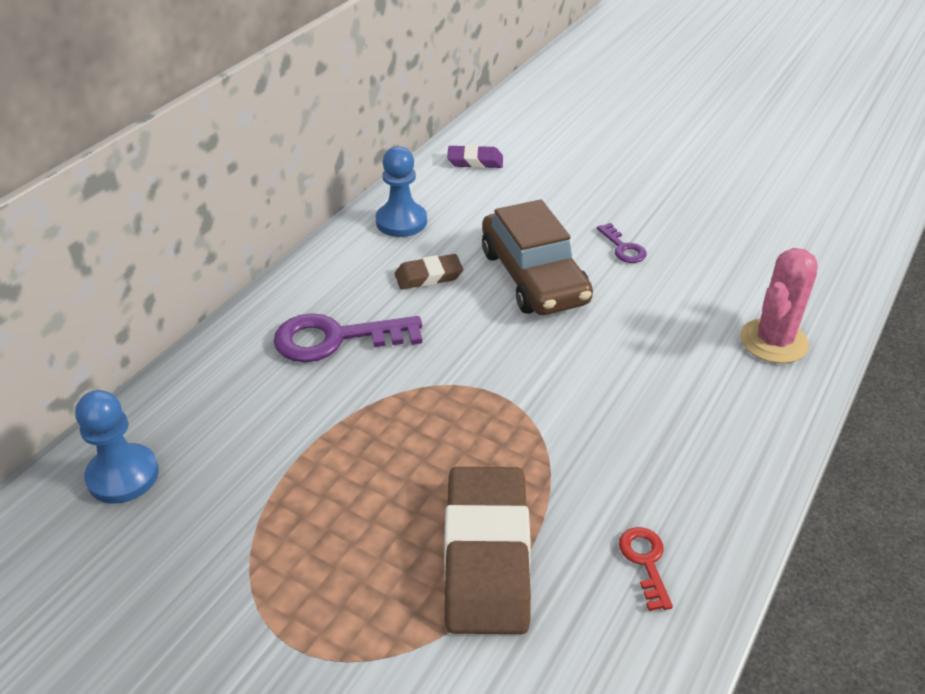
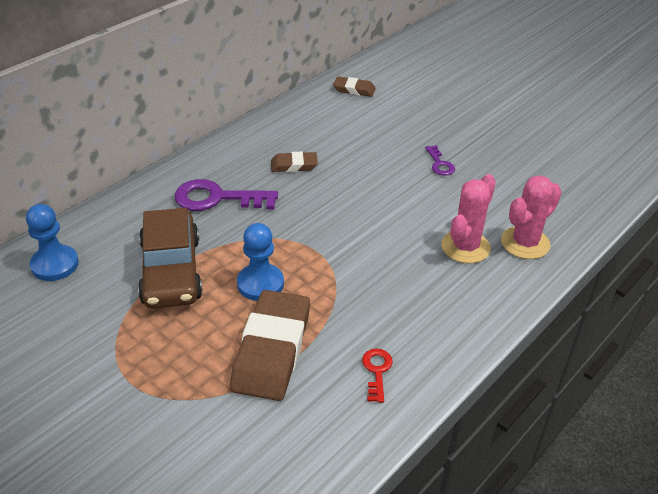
camera: 10 degrees right, 0 degrees up
(401, 222) = (287, 126): blue pawn -> blue pawn (260, 284)
(475, 161) = (354, 89): purple eraser -> brown eraser
(533, 277) = (367, 175): brown car -> brown car (171, 271)
(699, 359) = (465, 247): none -> pink cactus

